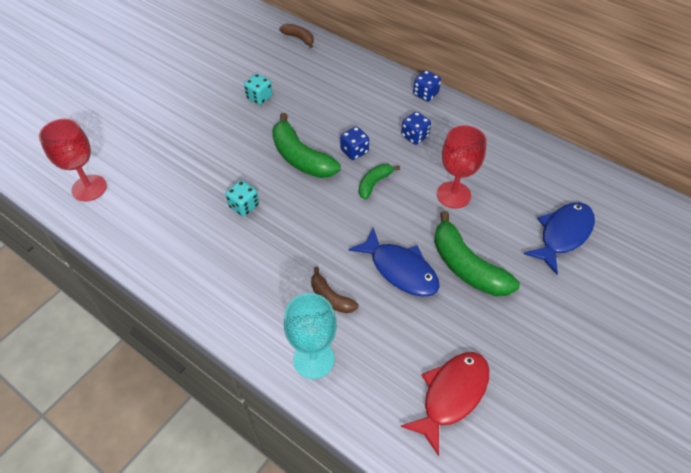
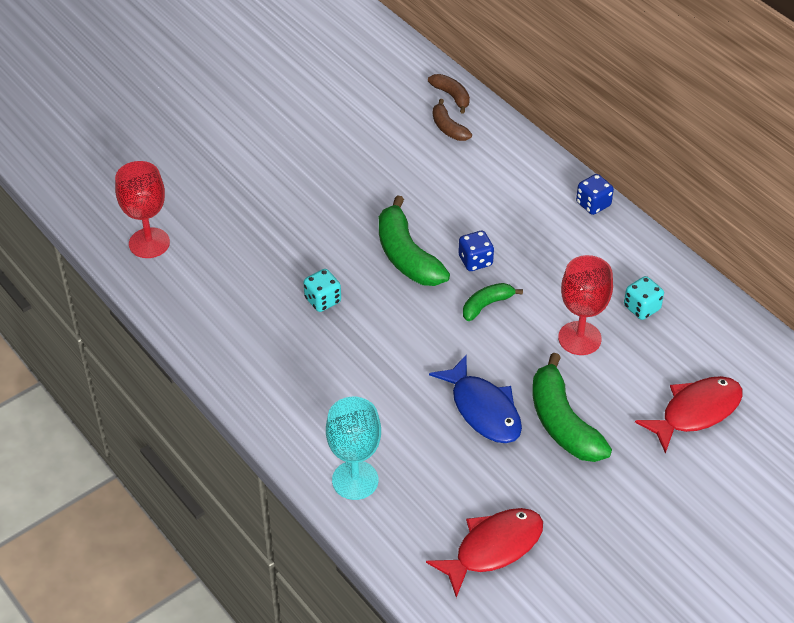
camera: 15 degrees right, 5 degrees down
(259, 97) = (377, 169): turquoise dice -> turquoise dice (641, 308)
(330, 297) = (393, 422): brown banana -> brown banana (448, 128)
(414, 136) = (558, 257): blue dice -> none
(563, 234) = (696, 412): blue fish -> red fish

